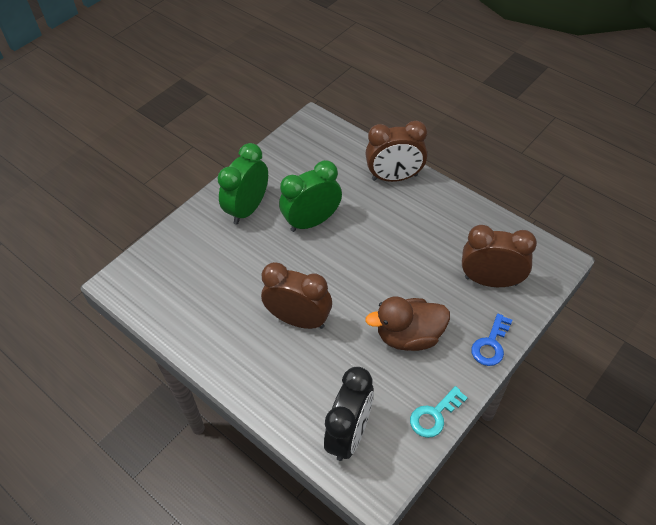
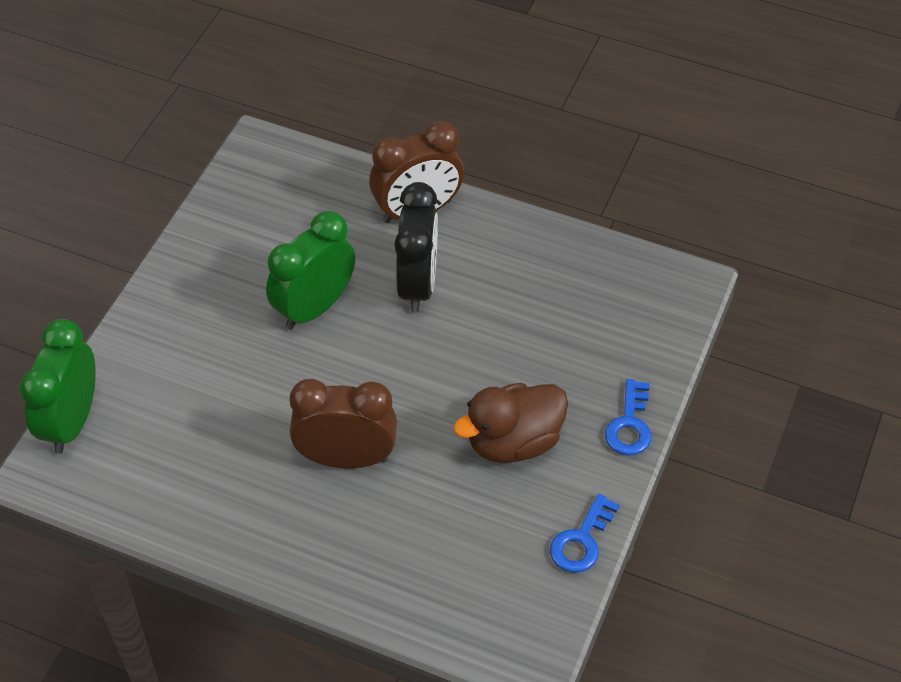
camera: 20 degrees left, 0 degrees up
(248, 209) = (206, 310): green clock -> green clock (71, 422)
(349, 434) = (474, 597): black clock -> black clock (418, 284)
(434, 415) = (581, 541): turquoise key -> blue key
(490, 281) = (604, 335): brown clock -> none

